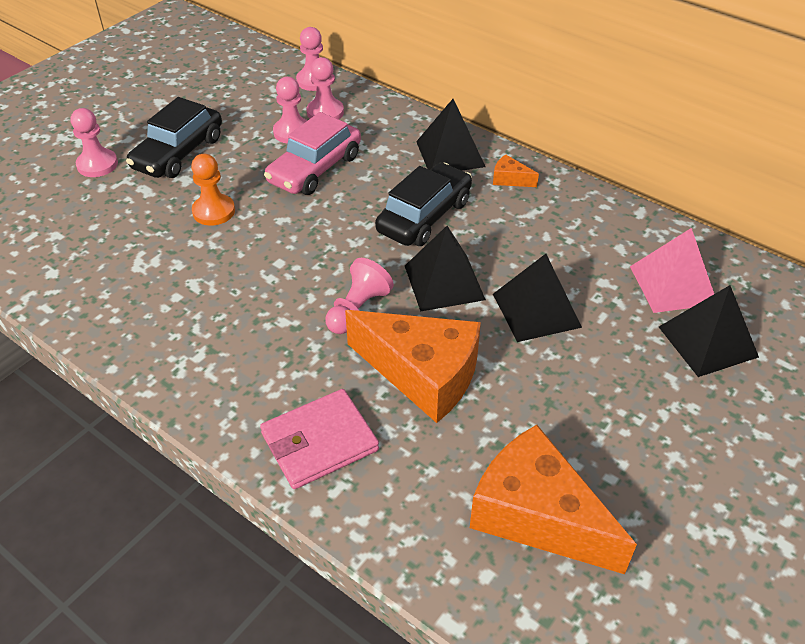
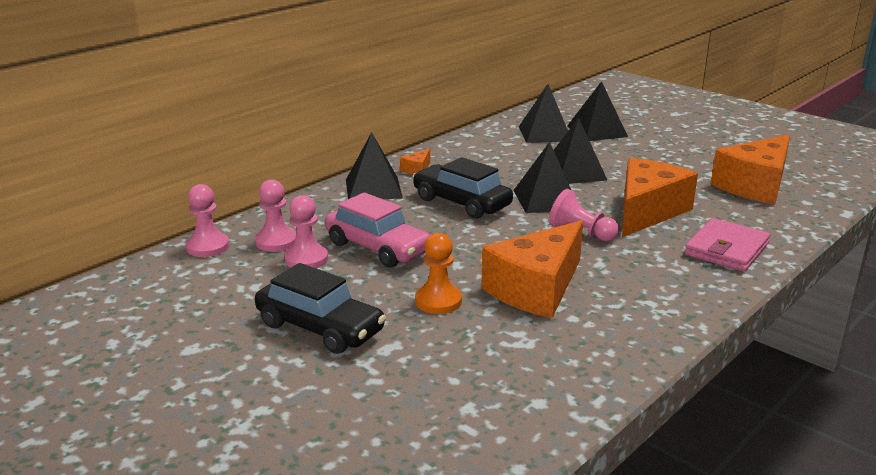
camera: 85 degrees left, 20 degrees down
(97, 164) = (324, 388): pink pawn -> none
(232, 272) = (536, 288): none -> orange cheese
(319, 442) = (726, 249): pink wallet -> pink wallet turned 60 degrees clockwise
(672, 285) = (545, 133): pink pyramid -> black pyramid

